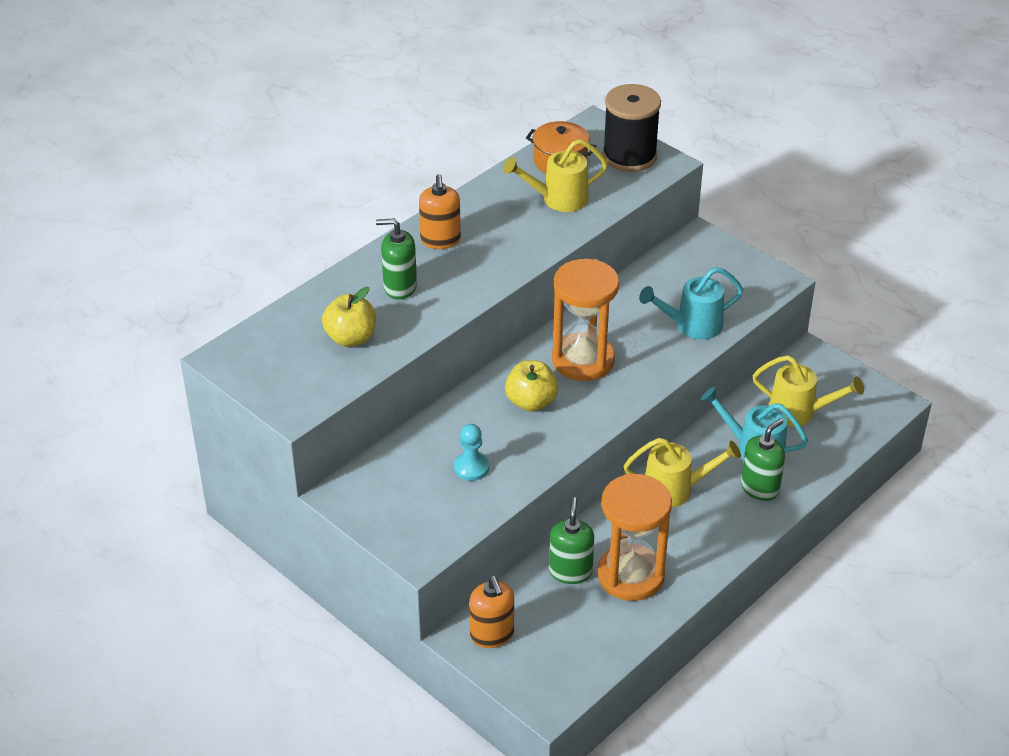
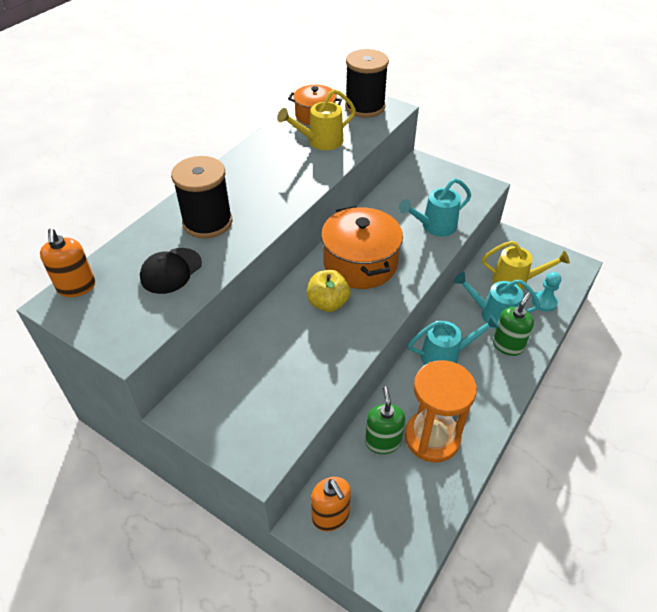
camera: 10 degrees left, 5 degrees up
(351, 338) = (171, 271): yellow apple -> black cap
(400, 287) = (207, 222): green soap dispenser -> black spool
(440, 240) = (235, 181): orange soap dispenser -> orange soap dispenser (76, 287)
(471, 468) = (290, 369): turquoise pawn -> turquoise pawn (544, 302)
(583, 360) = (360, 263): orange hourglass -> orange pot
(675, 490) = (445, 356): yellow watering can -> turquoise watering can

